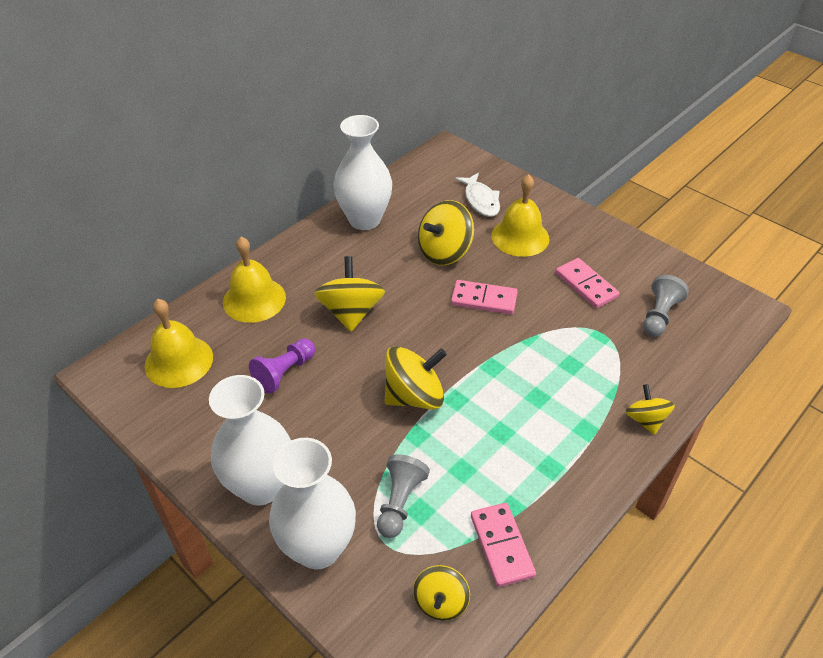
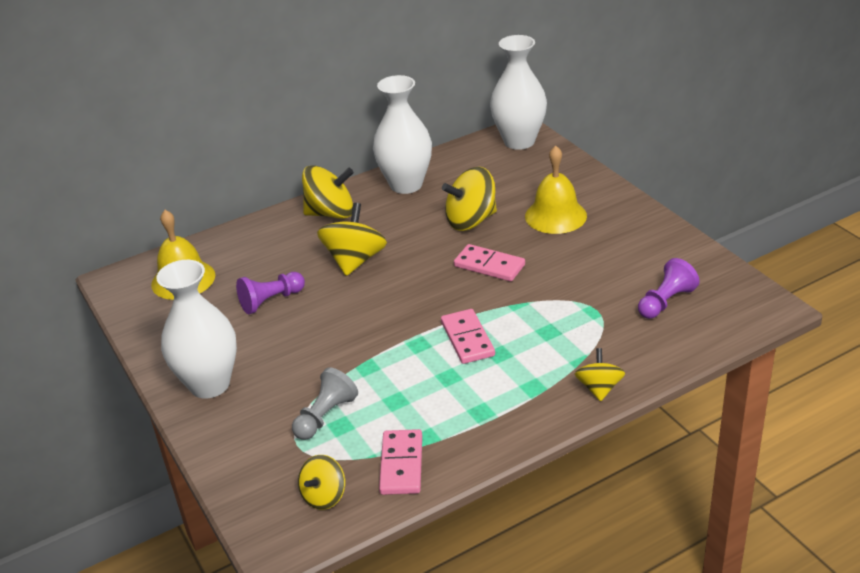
camera: 20 degrees right, 10 degrees down
(254, 299) = (271, 239): yellow bell -> none
(318, 548) = (237, 438): white vase -> white vase (519, 141)
(414, 396) = (380, 336): yellow spinning top -> yellow spinning top (331, 213)
(480, 200) = (531, 179): white fish -> none
(586, 285) = (602, 266): pink domino -> pink domino (467, 339)
(659, 315) = (665, 302): grey pawn -> purple pawn

